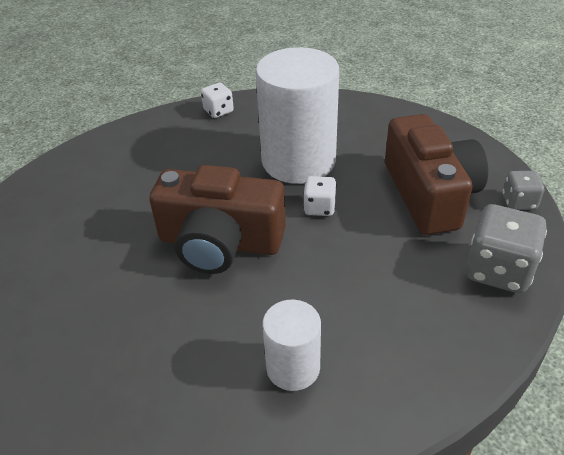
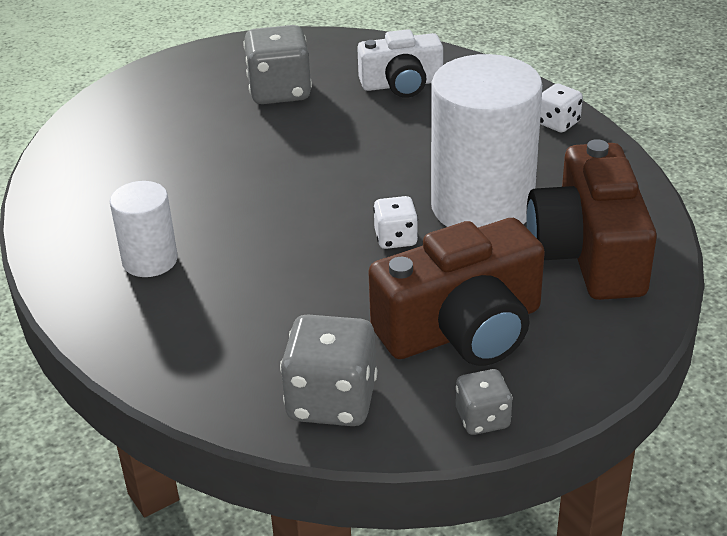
camera: 75 degrees right, 5 degrees down
(70, 242) = (280, 91): none -> grey dice
(115, 170) = (402, 84): none -> white camera
(220, 242) = (309, 179): brown camera -> brown camera (588, 252)

